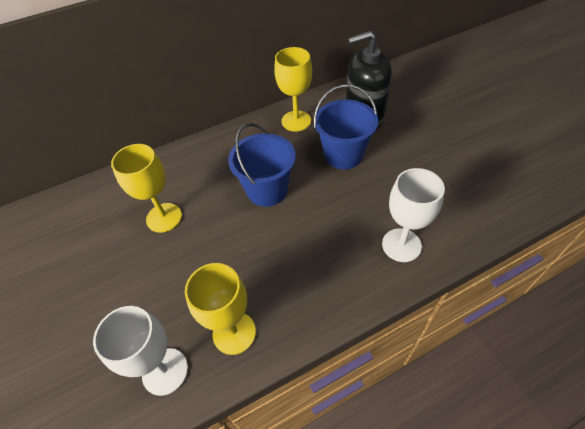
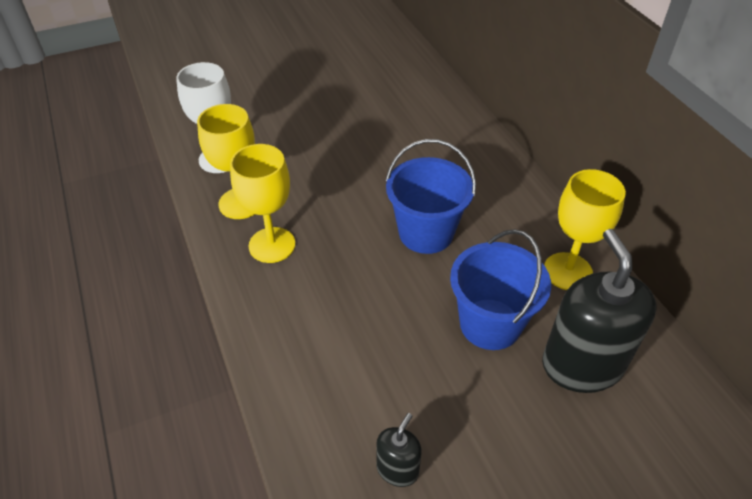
camera: 90 degrees right, 5 degrees down
(164, 217) = (394, 146): yellow goblet -> yellow goblet (272, 245)
(401, 245) = (312, 368): white goblet -> none
(456, 193) = (397, 469): none -> black soap dispenser

